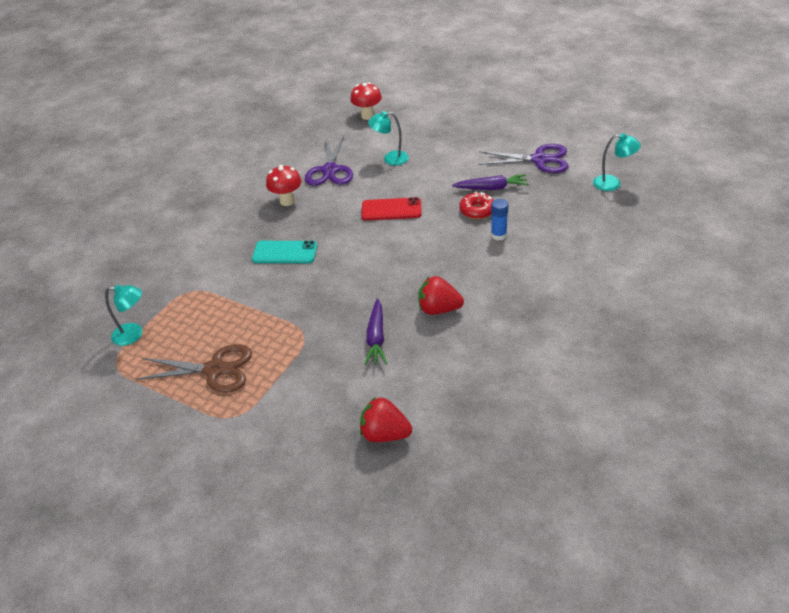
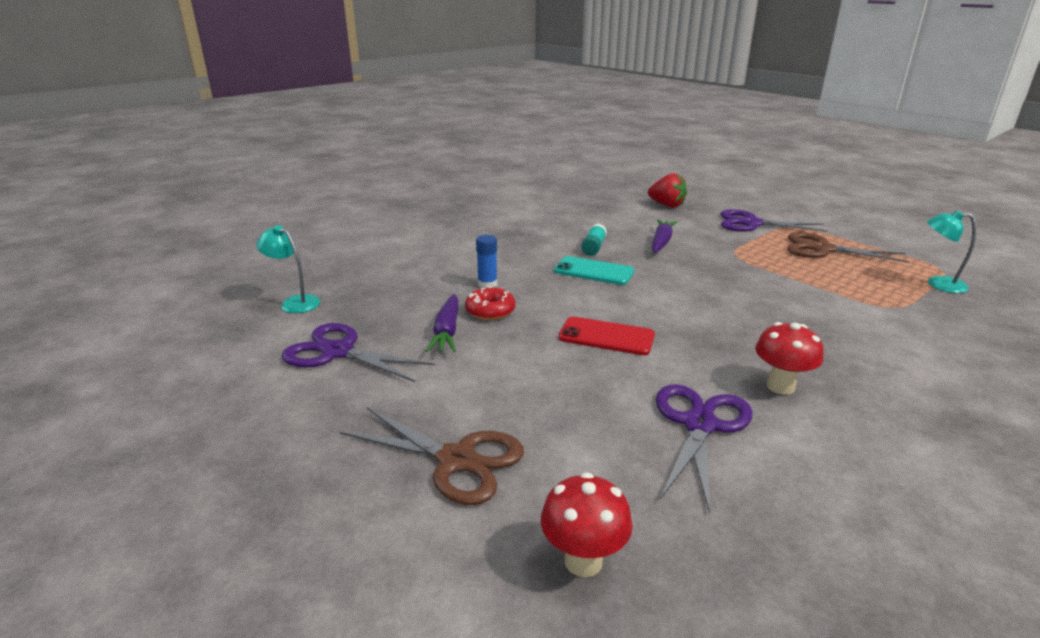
camera: 165 degrees left, 15 degrees down
(279, 410) = (752, 224): none -> purple scissors
(285, 252) = (769, 319): turquoise phone -> turquoise phone (593, 271)
(390, 159) = (574, 417): turquoise lamp -> none
(432, 130) = (456, 460): none -> brown scissors
(439, 309) = (593, 247): red strawberry -> turquoise glue stick
(491, 188) = (447, 331): purple carrot -> purple carrot turned 105 degrees counterclockwise

